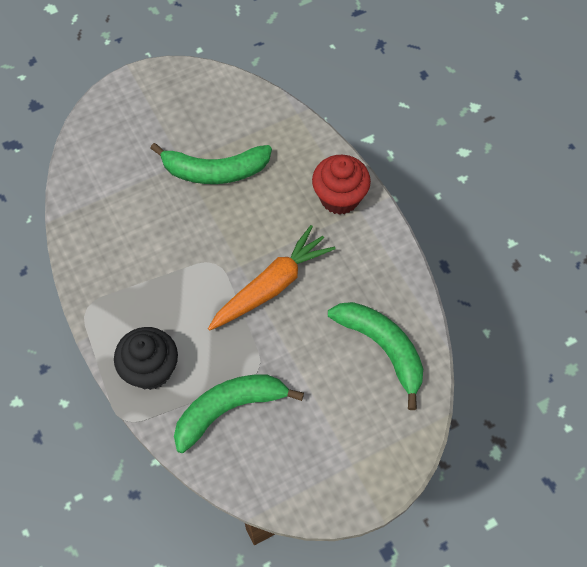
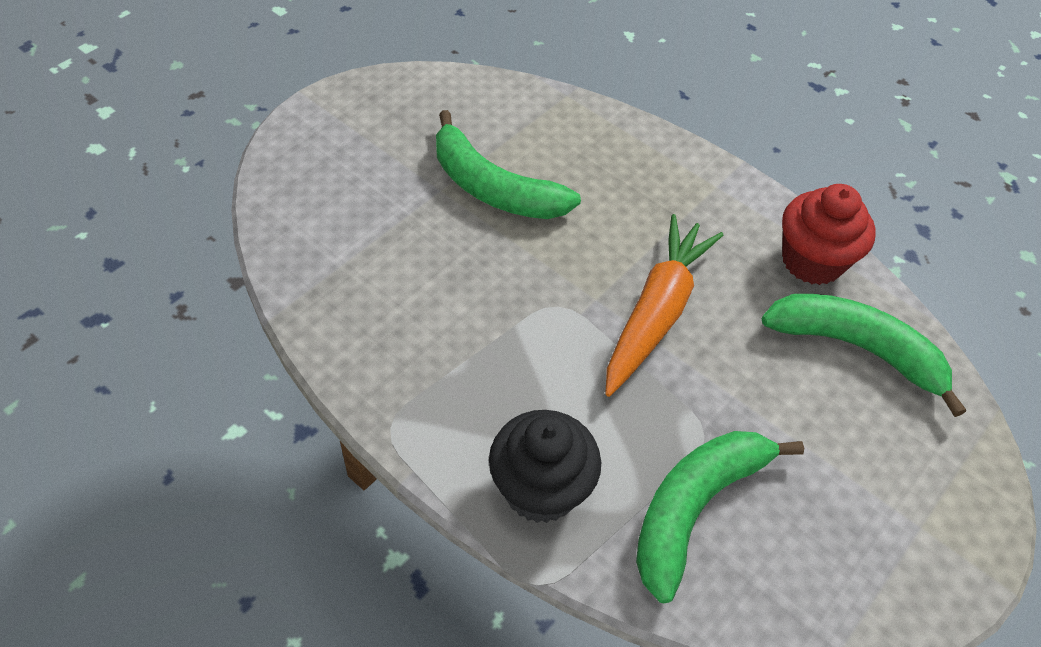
camera: 25 degrees left, 10 degrees down
(215, 171) = (493, 188): green banana -> green banana turned 60 degrees clockwise
(339, 197) = (681, 178): red cupcake -> red cupcake (812, 261)

